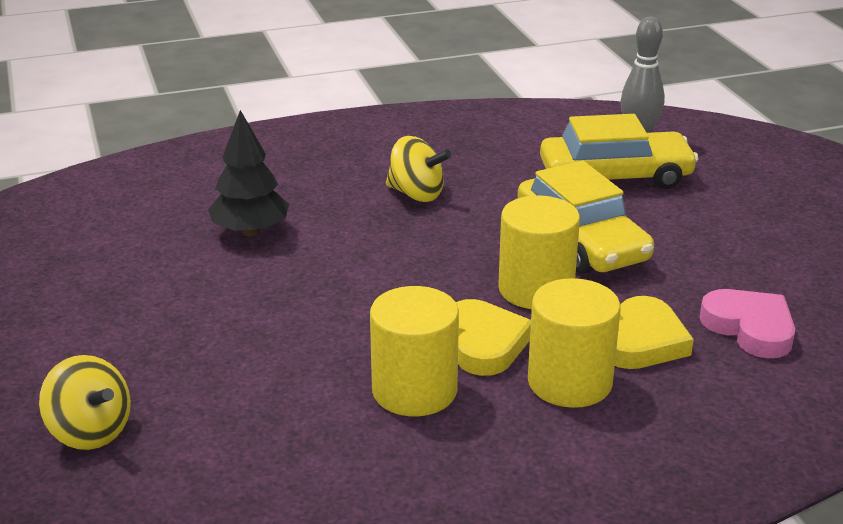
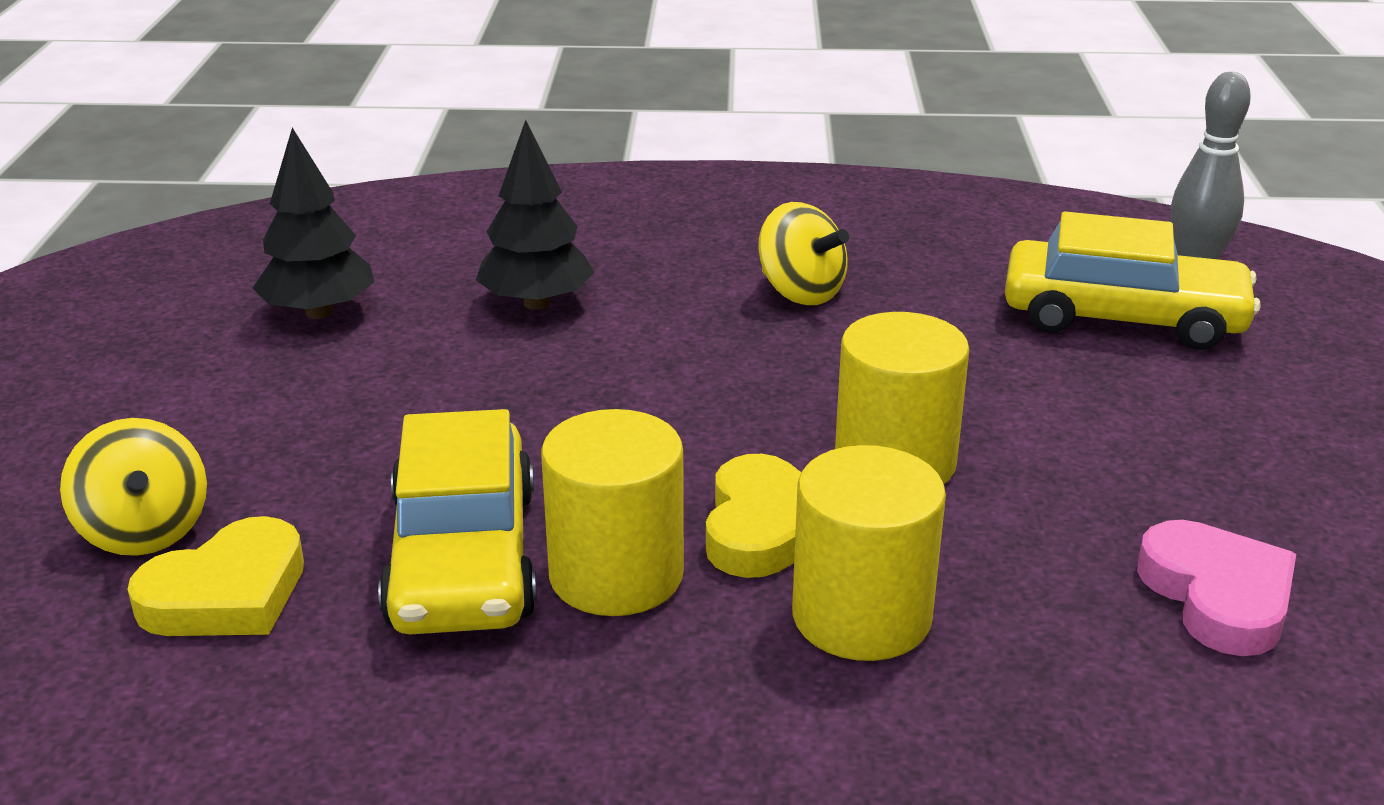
camera: 20 degrees right, 0 degrees up
(103, 264) = (319, 312): none -> black tree
(581, 241) = (1011, 403): yellow car -> yellow car (463, 557)
(643, 341) = (1020, 578): yellow heart -> yellow heart (227, 593)

